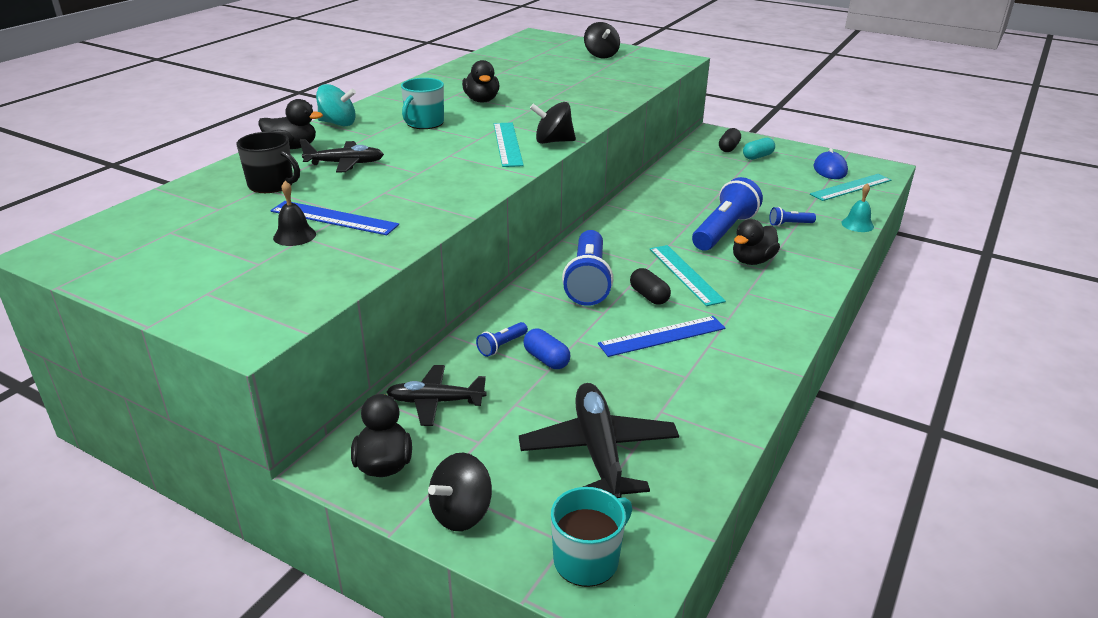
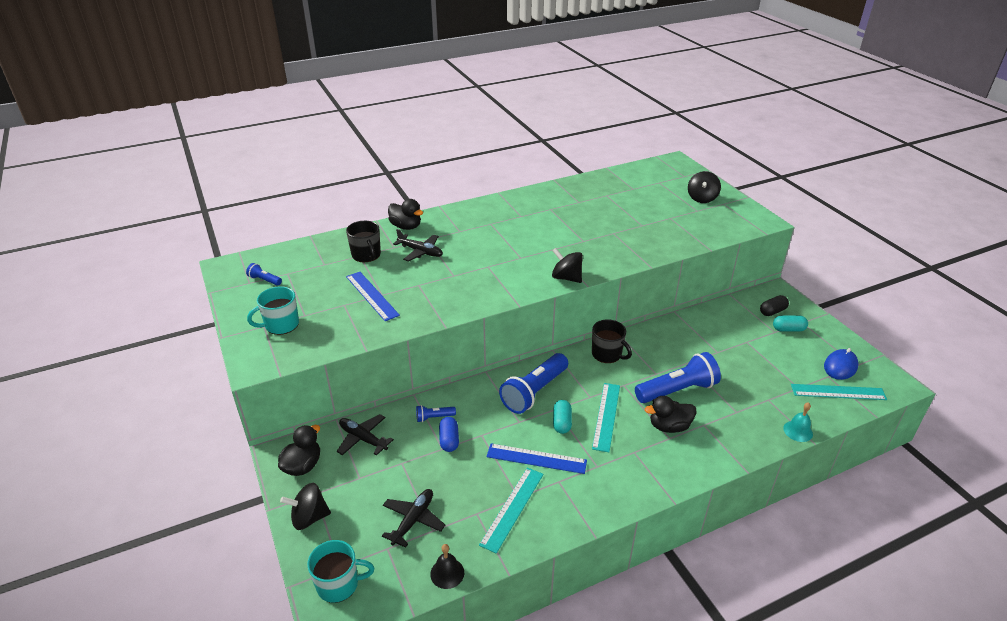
camera: 35 degrees right, 5 degrees up
(294, 236) = (340, 301): black bell -> black bell (447, 573)
(338, 123) = (451, 214): turquoise spinning top -> none
(424, 123) = (502, 231): turquoise mug -> turquoise mug (281, 325)
(481, 100) = (561, 221): black duck -> none
(507, 144) = (534, 269): turquoise ruler -> turquoise ruler (512, 508)
(598, 451) = (413, 520): black plane -> black plane, size x0.64
(622, 225) = (607, 354): none -> black mug
(649, 296) = (562, 422): black capsule -> turquoise capsule
(789, 224) = (738, 406): blue flashlight -> blue flashlight (264, 280)

